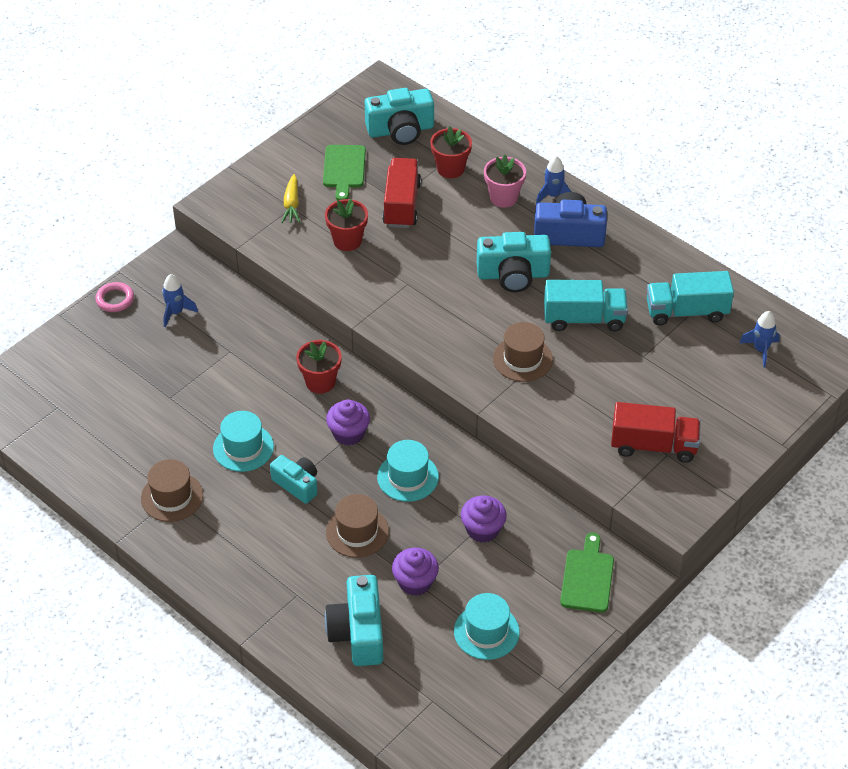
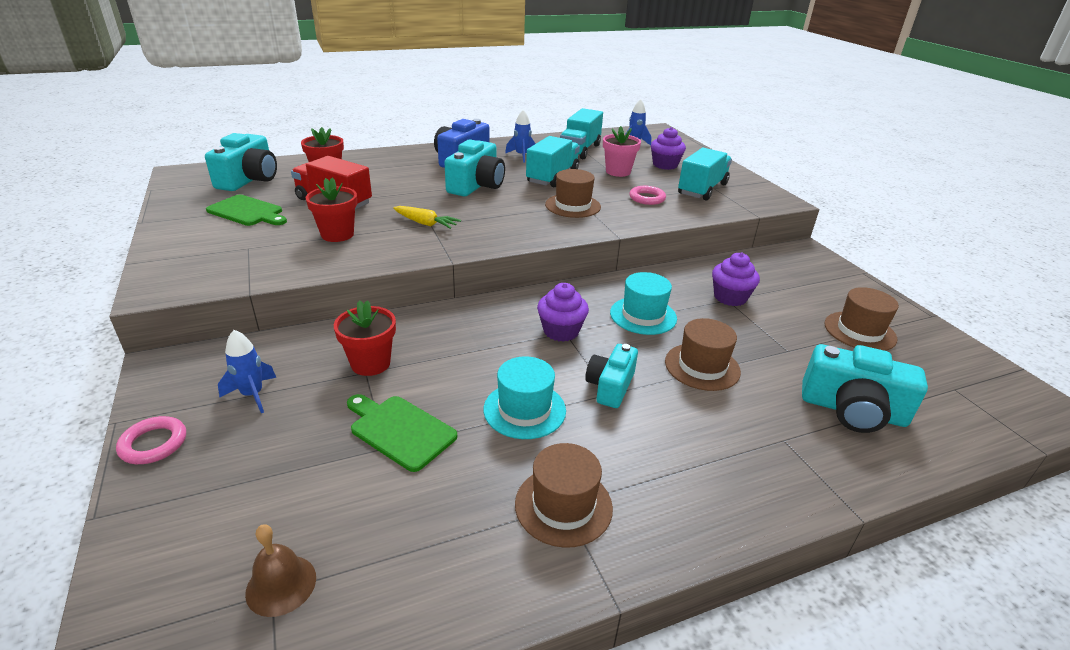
camera: 65 degrees left, 15 degrees down
(63, 408) = (281, 585): none -> brown bell
(291, 204) = (244, 247): yellow carrot -> yellow carrot (425, 223)
(297, 484) = (610, 386): turquoise camera -> turquoise camera turned 45 degrees counterclockwise
(320, 382) = (475, 327): red flower pot -> red flower pot (370, 363)
(415, 582) = (786, 352): purple cupcake -> purple cupcake (665, 165)
(486, 632) = (860, 331): turquoise hat -> brown hat
(503, 197) = (390, 167): pink flower pot -> pink flower pot (618, 172)
(553, 196) = (415, 154): blue rocket -> blue rocket (521, 156)
(587, 577) = (803, 268): green cutting board -> green cutting board (400, 430)
(588, 407) = (647, 198): none -> pink ring
(653, 446) = (702, 189): red truck -> turquoise truck

